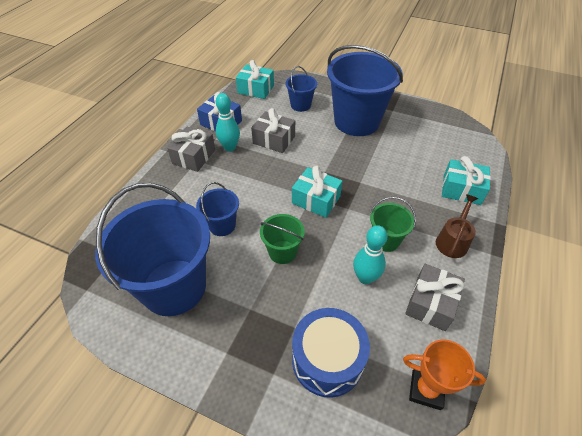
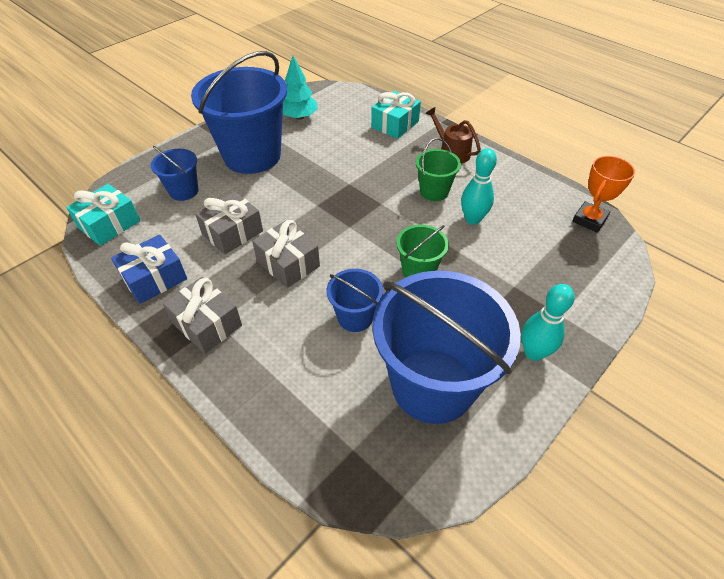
camera: 70 degrees left, 0 degrees up
(230, 147) = (216, 280): turquoise bowling pin -> turquoise bowling pin (533, 352)
(316, 200) = (356, 224): turquoise gift -> none
(327, 360) = (553, 271): blue drum -> none
(421, 129) = (299, 117): none -> turquoise tree
(430, 303) = (511, 188): grey gift -> grey gift (288, 263)

